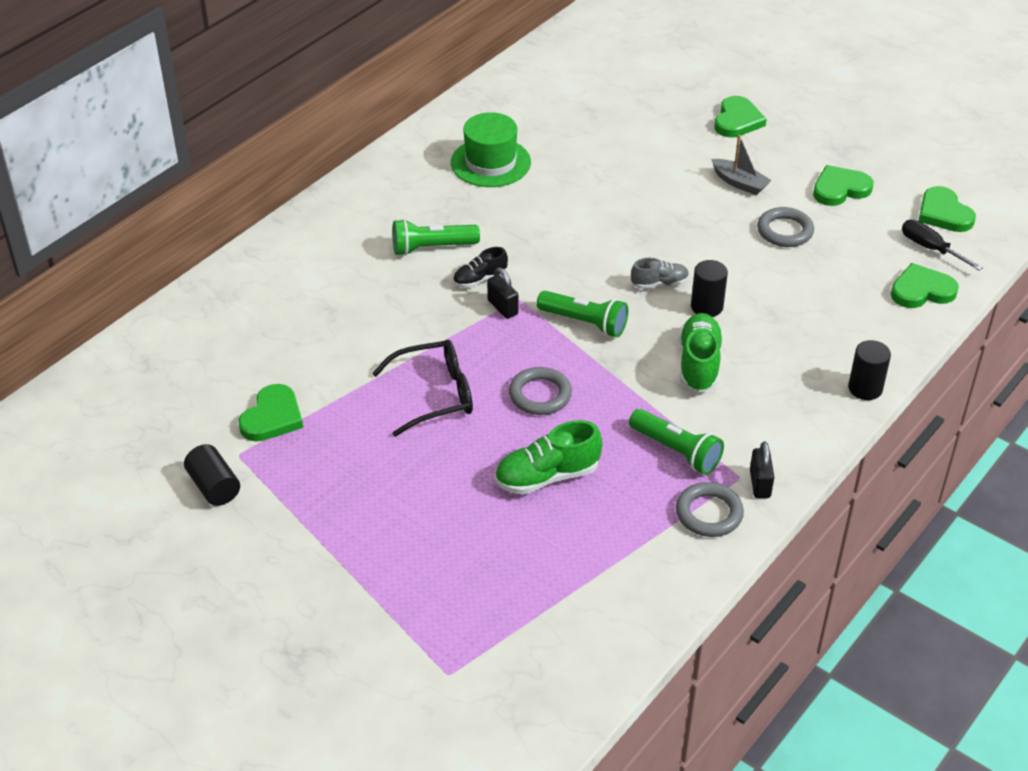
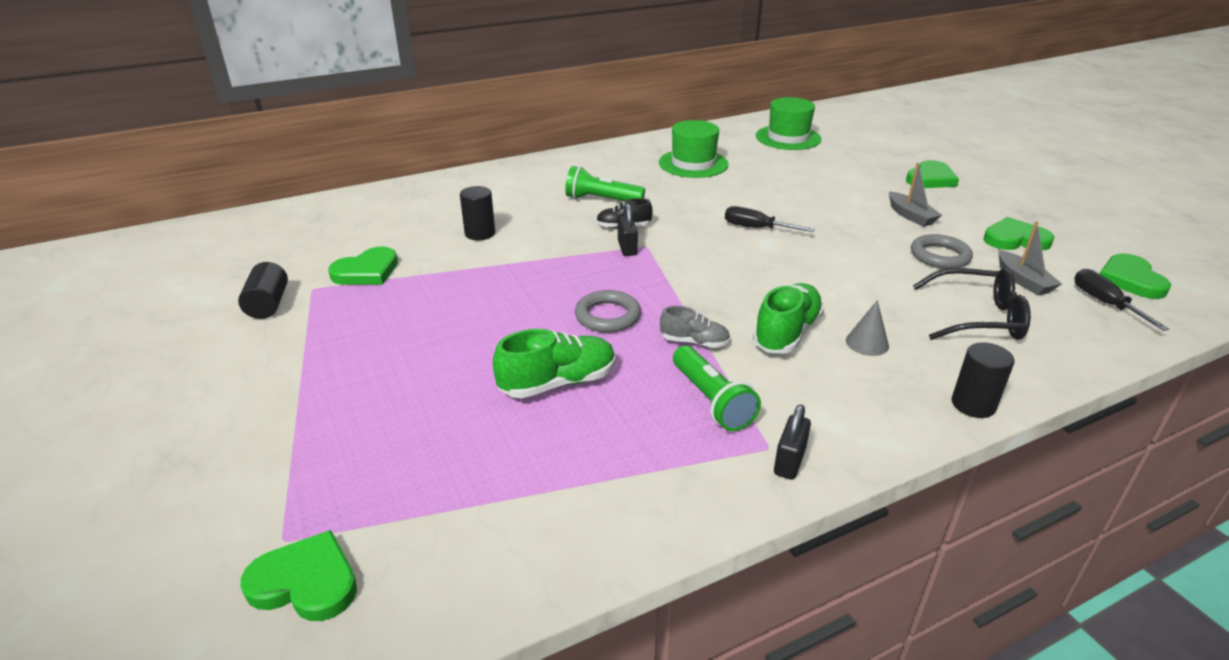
camera: 25 degrees right, 10 degrees down
(434, 395) = (512, 291): black glasses -> black glasses (977, 317)
(547, 476) = (558, 383): green shoe -> green shoe turned 150 degrees clockwise
(566, 90) = (788, 138): none -> green hat
(585, 322) = (693, 275): green flashlight -> none
(608, 243) = (756, 228): none -> black screwdriver
(659, 283) = (786, 265): grey shoe -> grey shoe (694, 342)
(706, 306) = (824, 292): black cylinder -> black cylinder (480, 233)
(709, 513) = (708, 473): grey ring -> none
(766, 353) = (867, 343): none -> grey cone
(861, 241) = (1023, 281): none -> grey boat
(921, 290) = (1081, 335): green heart -> green heart (305, 582)

